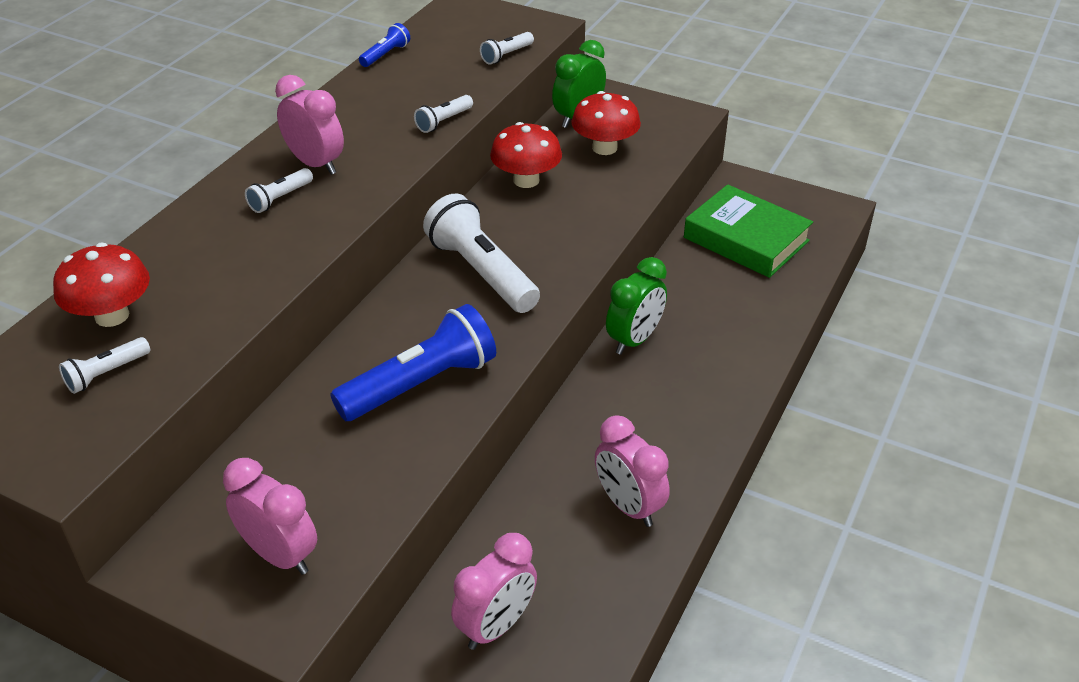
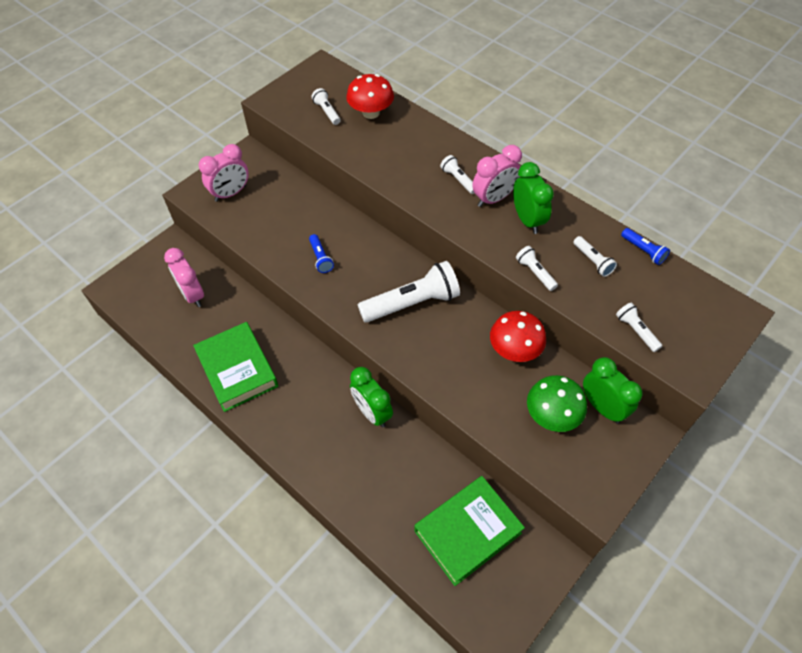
camera: 105 degrees right, 15 degrees up
(352, 134) = (527, 220): none -> green clock
(412, 85) = (592, 261): none -> white flashlight
(421, 384) = (320, 258): blue flashlight -> blue flashlight, size x0.47
(604, 148) = (552, 415): red mushroom -> green mushroom
(628, 506) = (237, 370): pink clock -> green book

